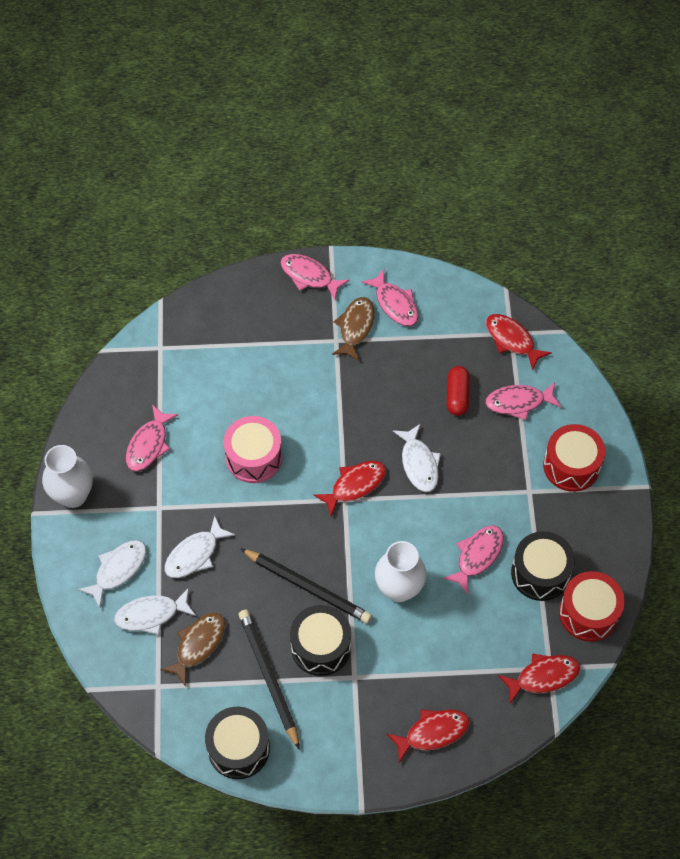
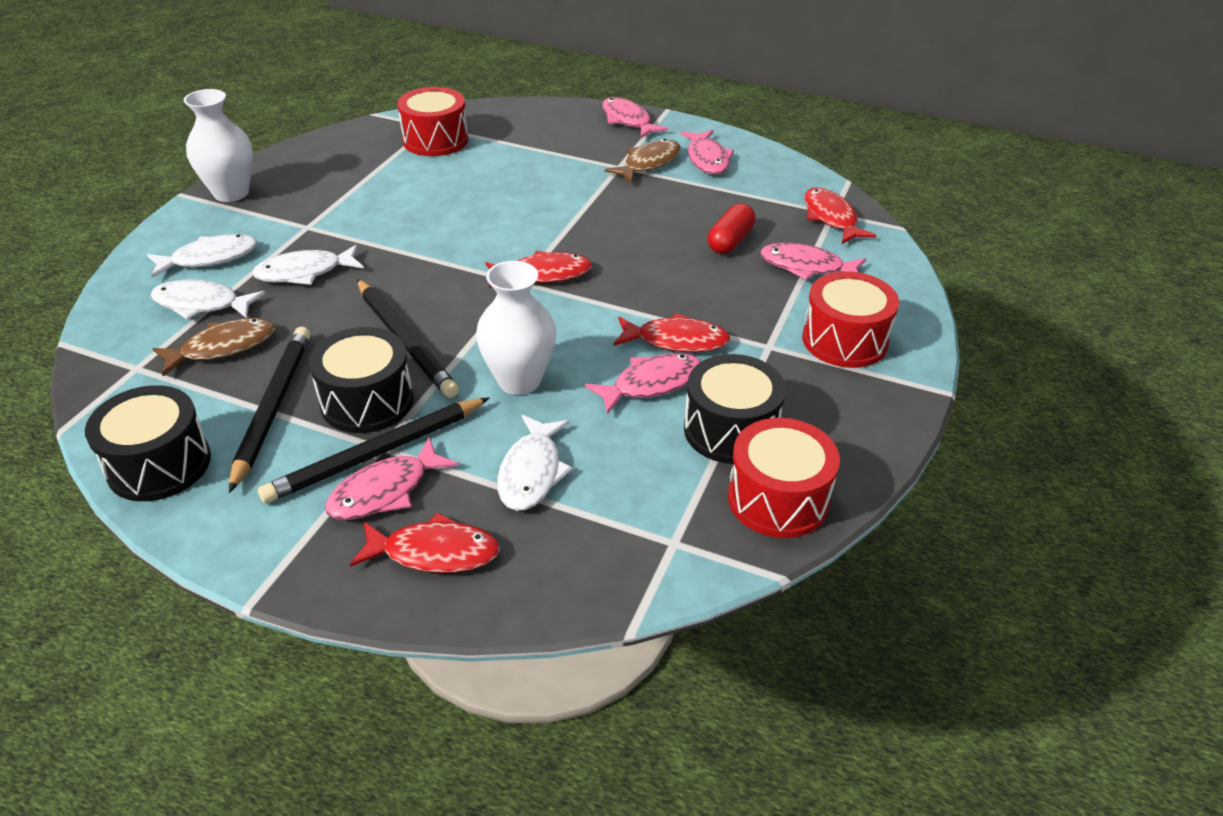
camera: 25 degrees right, 20 degrees down
(149, 445) = (347, 181): pink fish -> pink fish (385, 491)
(178, 365) = (435, 140): none -> red drum
(254, 457) = (448, 221): pink drum -> none
(355, 682) = (377, 453): none -> black pencil
(419, 464) = (638, 280): white fish -> white fish (532, 472)
(543, 677) = (656, 549): red fish -> red fish (676, 341)

